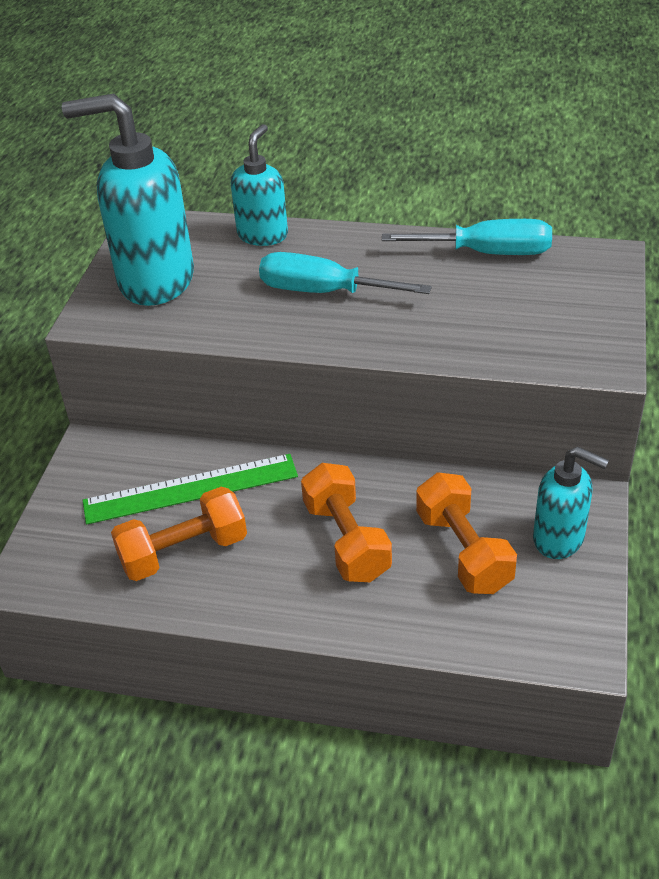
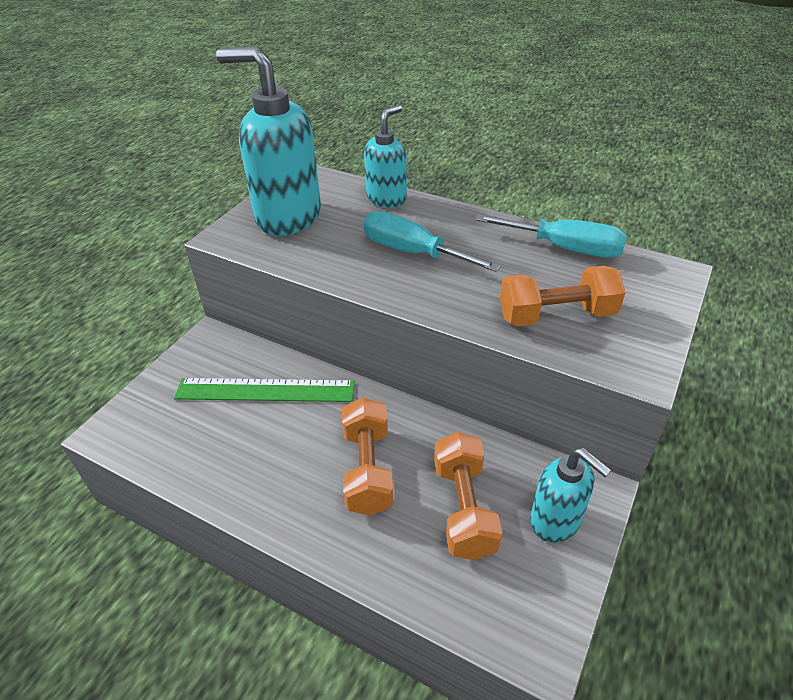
camera: 15 degrees right, 0 degrees up
(184, 552) = (234, 443): orange dumbbell -> orange dumbbell (556, 315)

